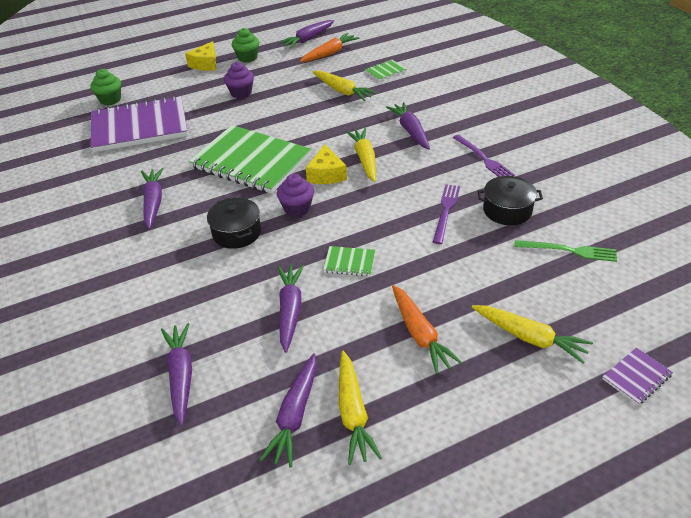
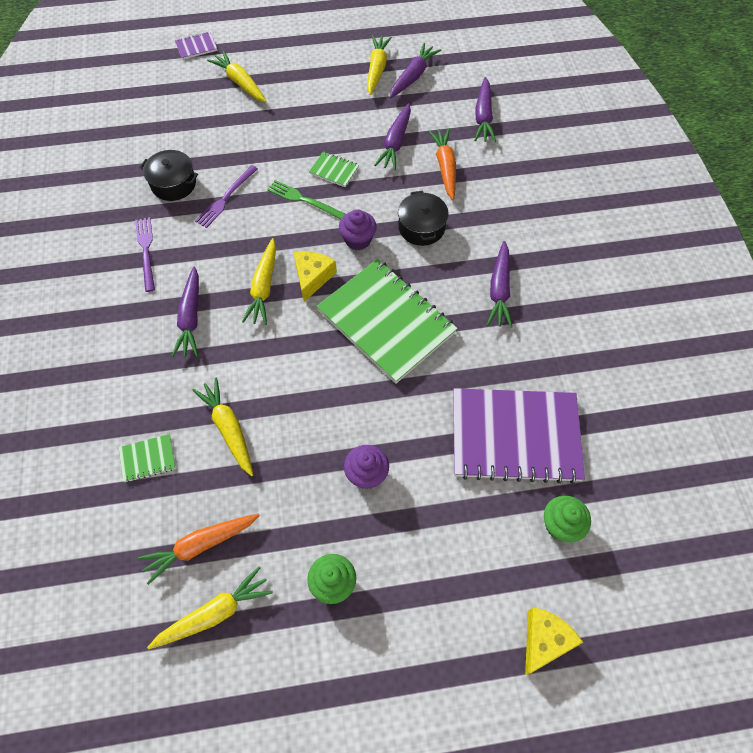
camera: 165 degrees left, 20 degrees up
(205, 64) = (405, 587): yellow cheese -> yellow cheese (544, 640)
(308, 39) = (214, 613): purple carrot -> yellow carrot
(420, 334) = (310, 103): orange carrot -> orange carrot (445, 167)
(569, 251) = (158, 134): green fork -> green fork (304, 200)

